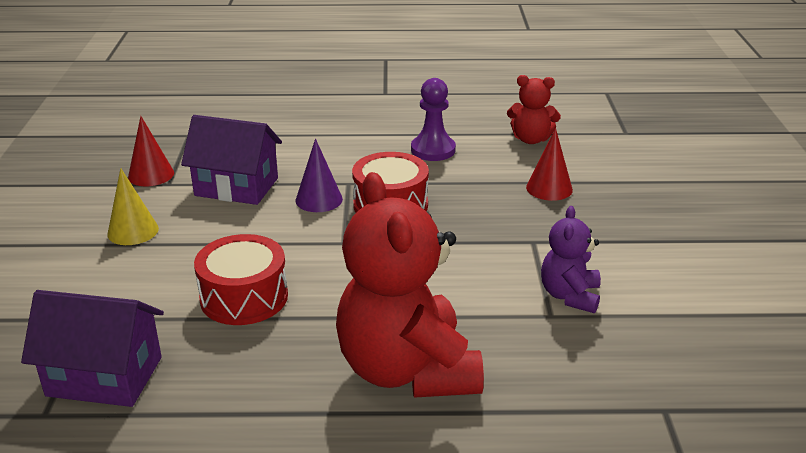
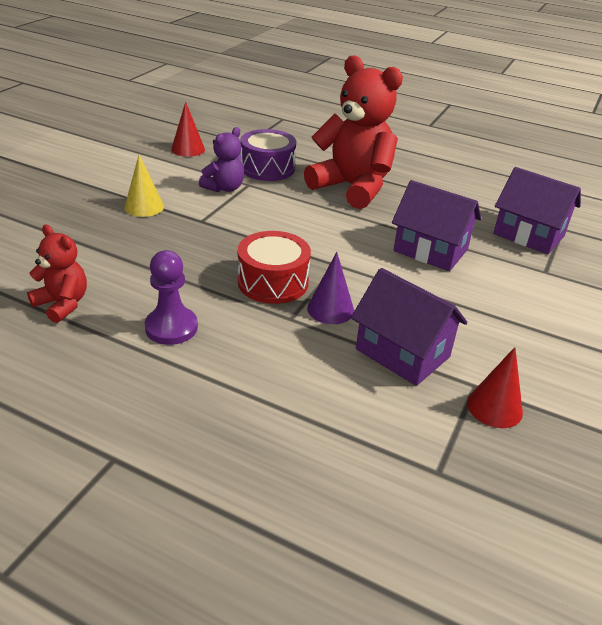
camera: 155 degrees left, 5 degrees up
(133, 231) = (514, 335): yellow cone -> yellow cone (144, 207)
(244, 297) = (430, 250): red drum -> purple house
(407, 370) = (352, 187): red teddy bear -> red teddy bear turned 60 degrees counterclockwise
(549, 188) = (129, 251): red cone -> red cone (188, 149)
(563, 359) = (267, 168): none -> purple drum

